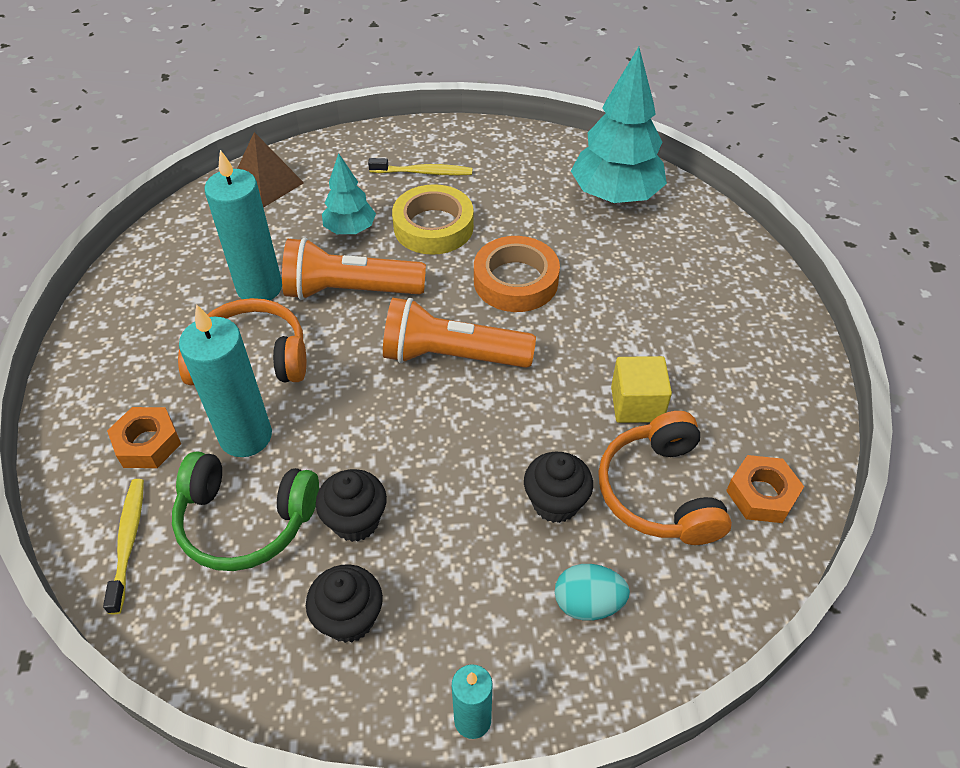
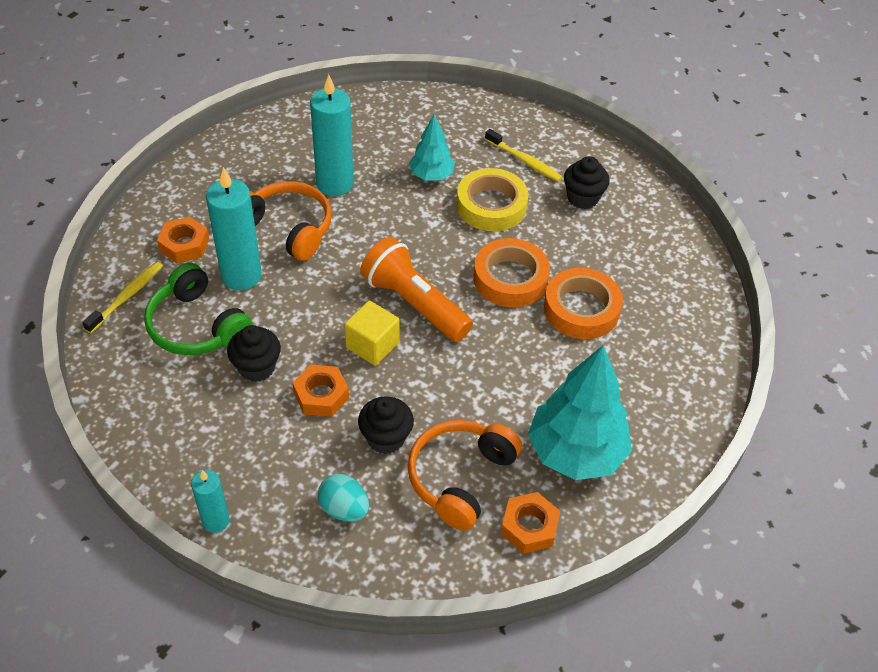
camera: 35 degrees right, 0 degrees up
(266, 183) = (406, 110): brown pyramid -> none
(349, 618) = (202, 419): black cupcake -> black cupcake (582, 198)
(350, 291) = (390, 219): orange flashlight -> none
(451, 504) = (321, 395): none -> orange nut
(602, 272) = (581, 309): none -> orange tape
(615, 196) = (654, 258): turquoise tree -> turquoise tree (575, 452)
(636, 404) = (506, 414): yellow cube -> yellow cube (372, 345)

